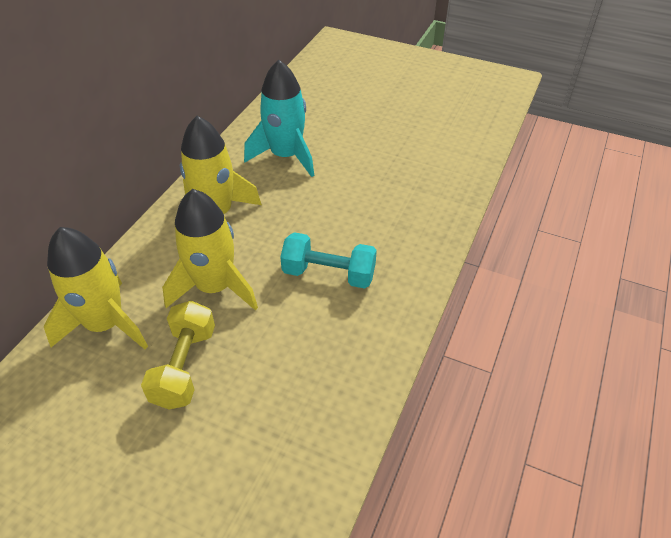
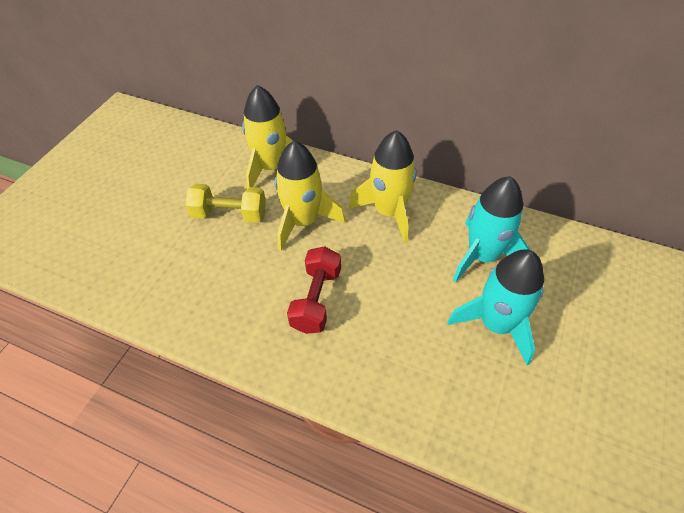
camera: 90 degrees right, 5 degrees up
(329, 274) = (316, 299): turquoise dumbbell -> red dumbbell
(359, 157) = (496, 324): none -> turquoise rocket

